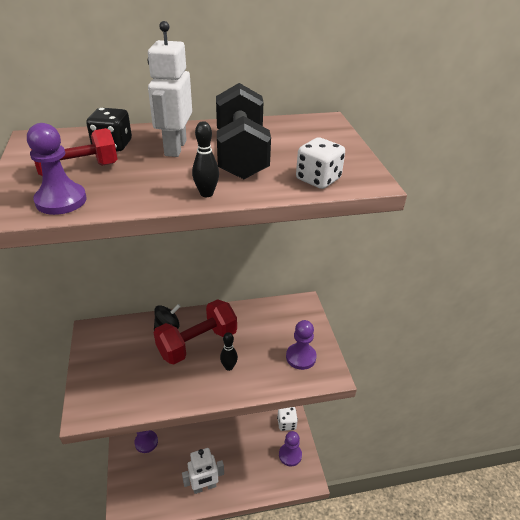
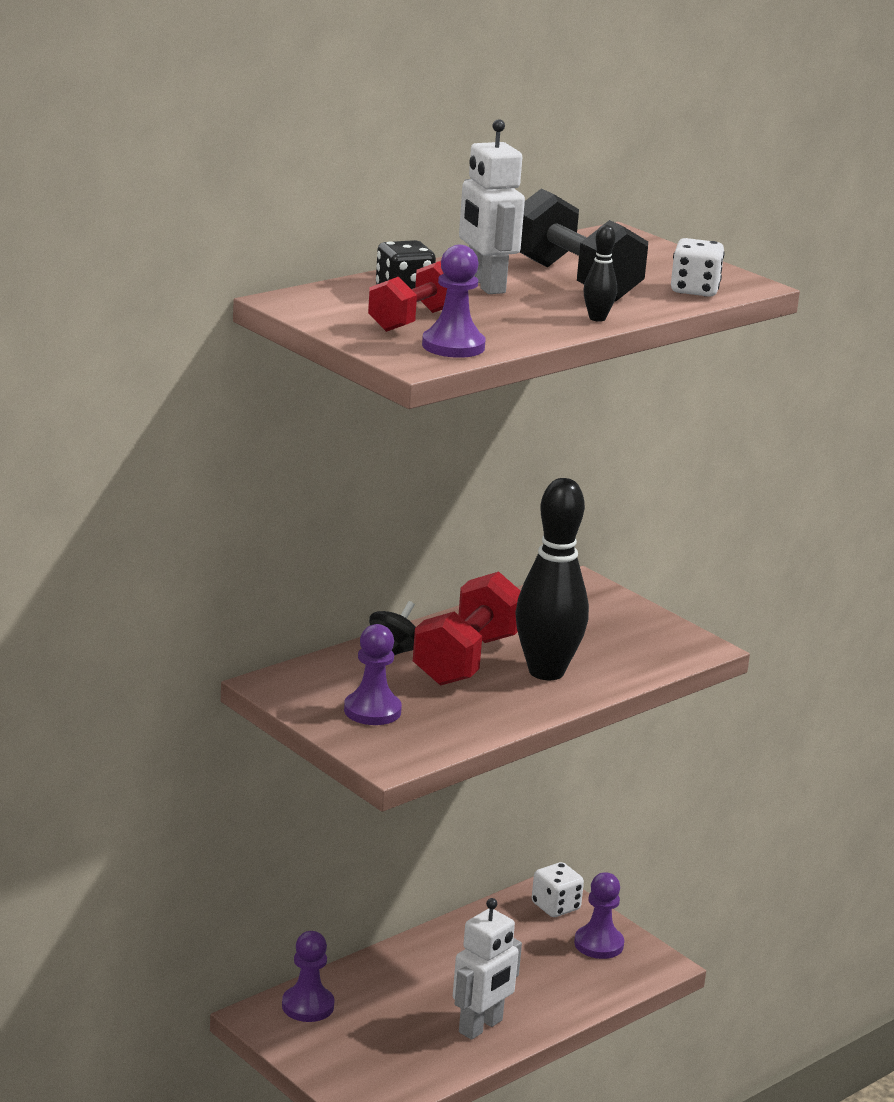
camera: 30 degrees left, 15 degrees down
(229, 367) = (546, 672): black bowling pin -> black bowling pin, size x2.37
(301, 357) = (640, 639): purple pawn -> purple pawn (372, 711)

